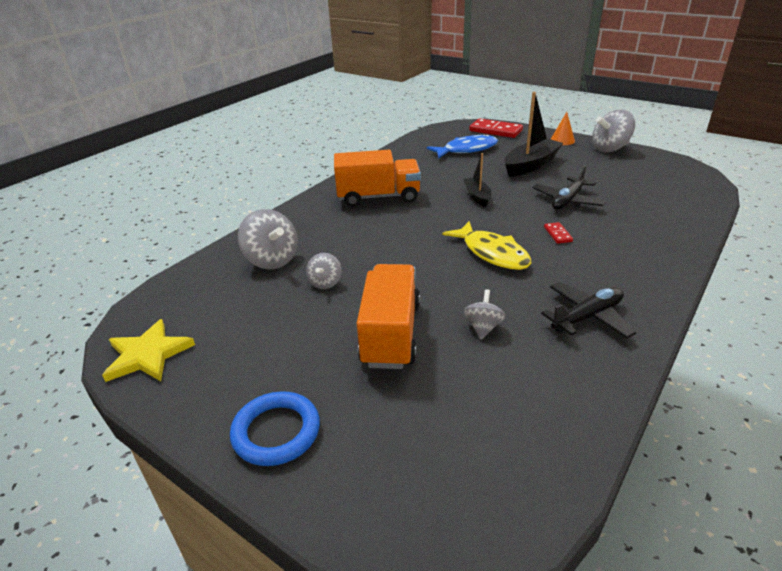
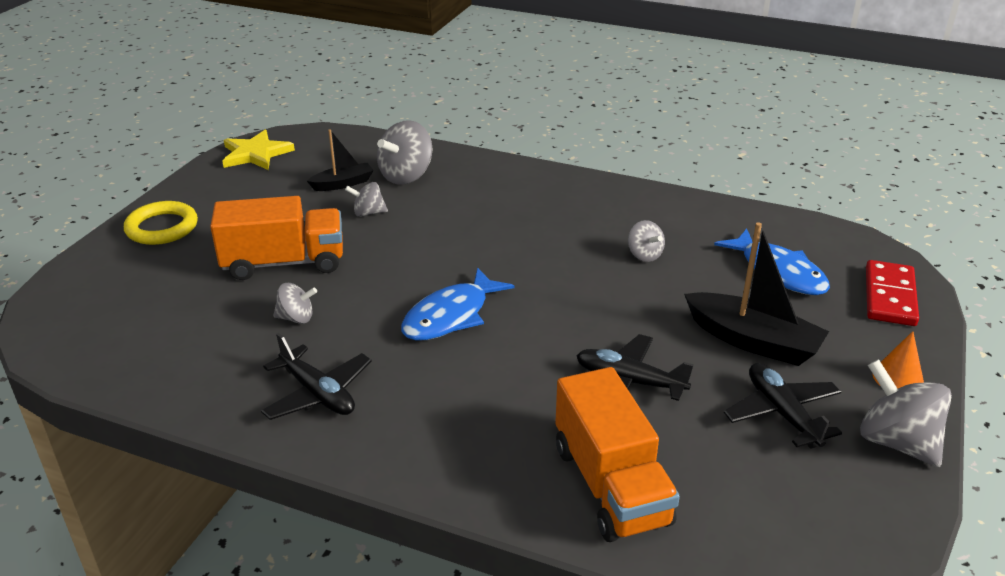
camera: 75 degrees right, 0 degrees up
(276, 432) = (162, 228): blue ring -> yellow ring
(378, 197) = (573, 216): orange truck -> orange truck (610, 485)
(436, 181) = (644, 255): none -> grey spinning top
(477, 196) = (608, 294): black boat -> black boat (342, 184)
(492, 253) = (451, 316): yellow fish -> blue fish
(557, 234) = (515, 371): red domino -> none
(592, 167) = (782, 413): none -> black plane

